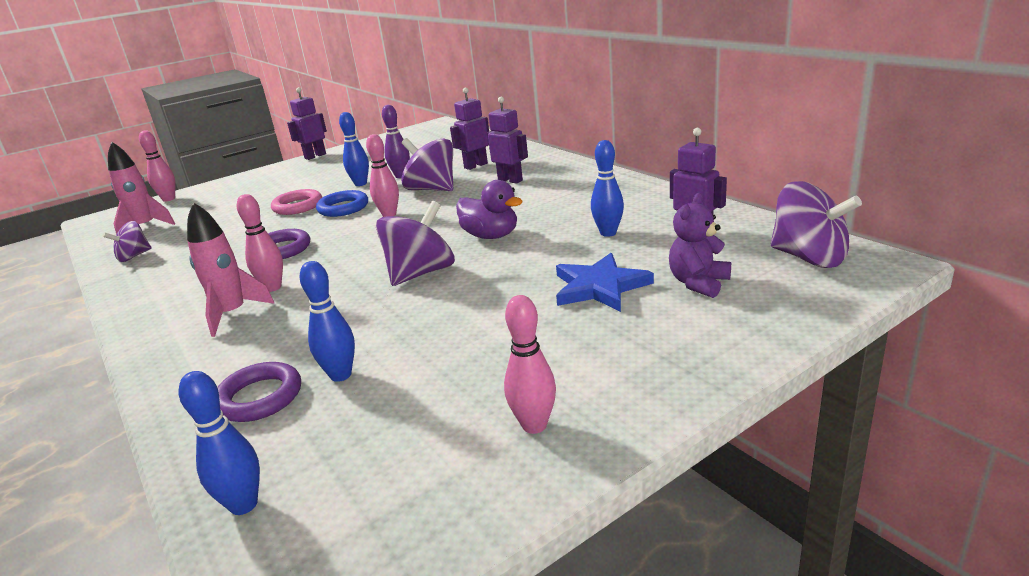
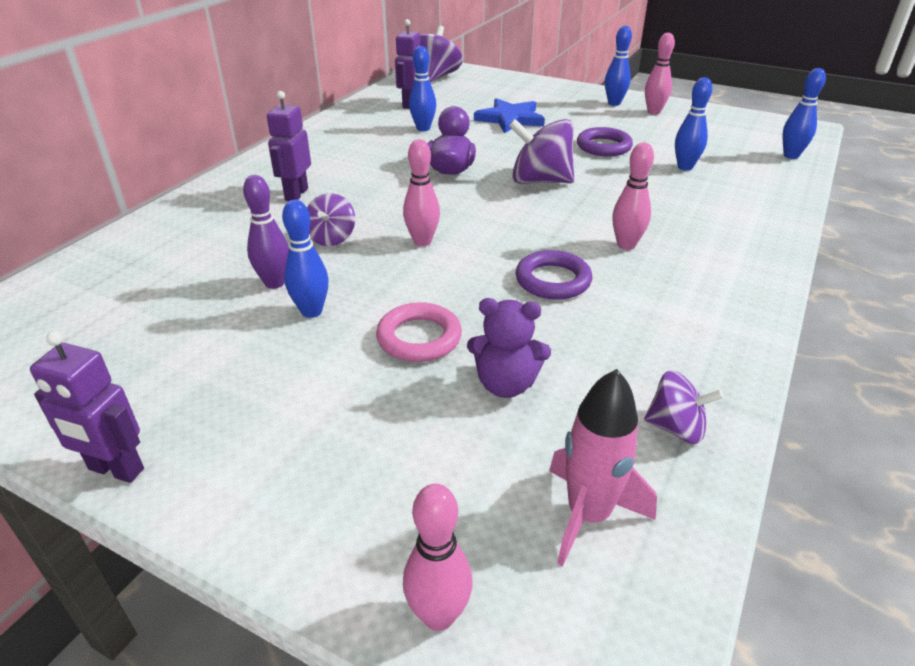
camera: 120 degrees left, 10 degrees up
(233, 314) = (683, 245): pink rocket -> none
(259, 397) = (736, 184): purple ring -> purple ring (603, 147)
(343, 208) = (412, 287): blue ring -> none
(432, 189) = (331, 238): purple spinning top -> purple spinning top, size x0.59
(475, 166) = (235, 231): purple robot -> none
(604, 394) = (614, 103): none -> blue bowling pin
(698, 283) = (485, 97): purple teddy bear -> purple teddy bear (506, 384)

